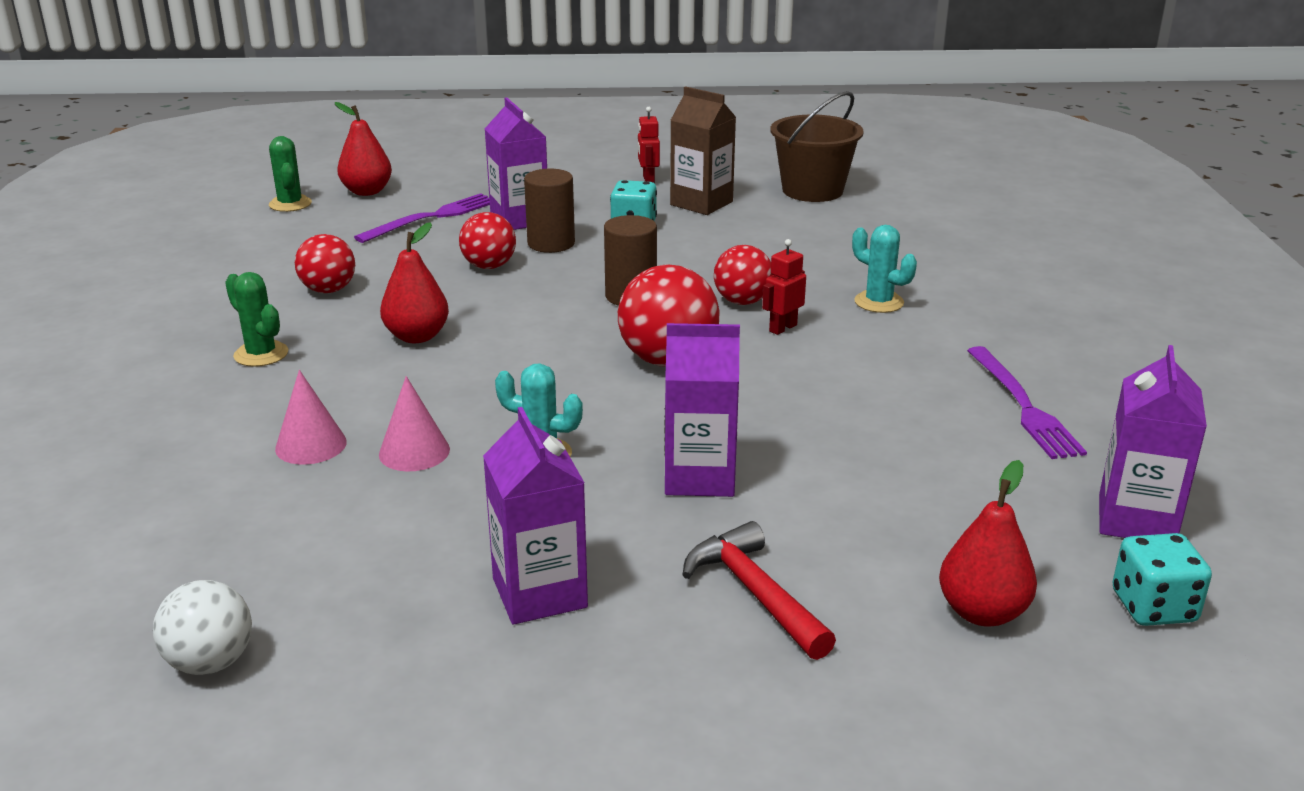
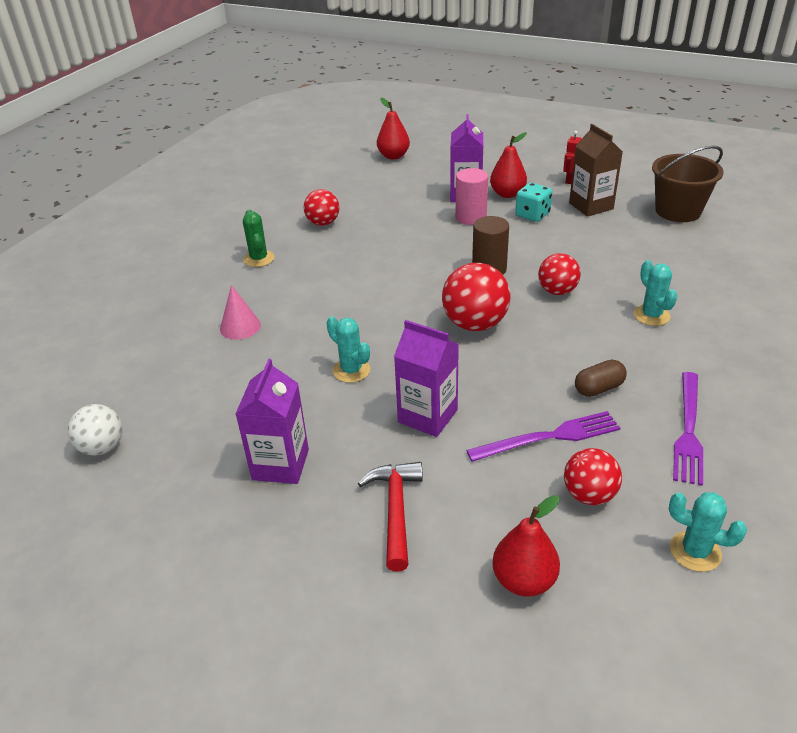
camera: 30 degrees right, 10 degrees up
(290, 204) = (346, 157): green cactus -> none
(414, 452) = (287, 347): pink cone -> none
(417, 336) = (345, 268): red pear -> red pear (507, 194)
(432, 217) = (416, 183): purple fork -> purple fork (549, 437)
(489, 266) = (422, 226): red ball -> red ball (589, 495)
(551, 243) = (471, 217): brown cylinder -> pink cylinder
(782, 328) = (567, 319): red robot -> none
(886, 391) = (598, 388): none -> brown capsule
(1136, 520) = (695, 551): purple carton -> turquoise cactus
(1153, 607) = (647, 625): turquoise dice -> none

